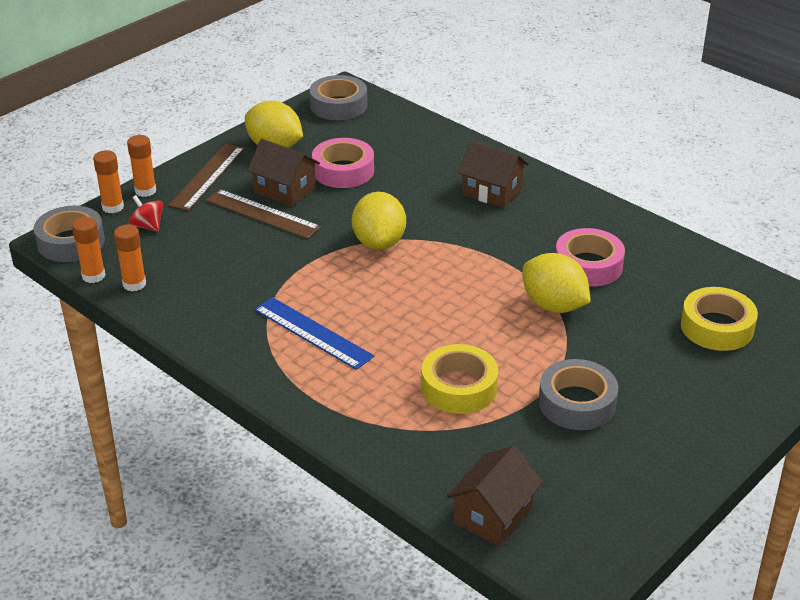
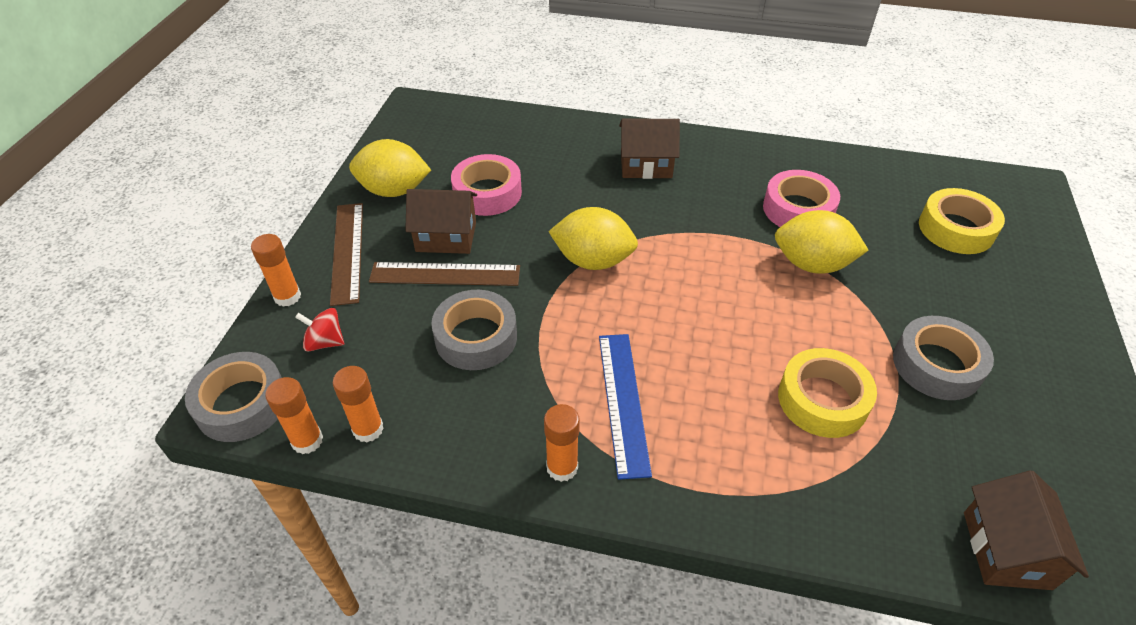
camera: 30 degrees left, 10 degrees up
(113, 207) = (262, 333): orange glue stick -> orange glue stick (562, 467)
(312, 333) = (623, 402): blue ruler -> blue ruler turned 75 degrees clockwise
(338, 105) = (422, 124): grey tape -> grey tape (476, 337)
(379, 242) = (593, 260): yellow lemon -> yellow lemon turned 45 degrees counterclockwise

